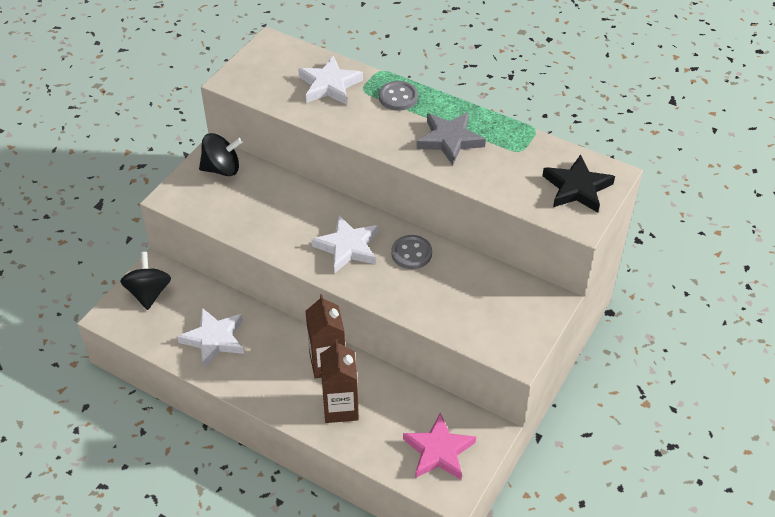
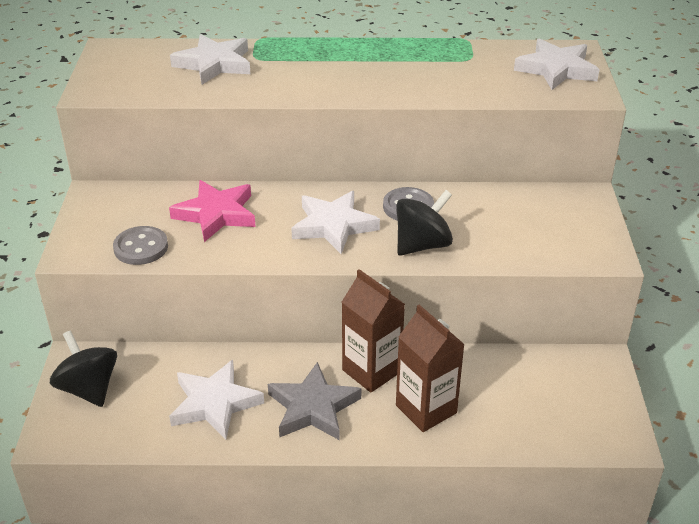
camera: 30 degrees left, 10 degrees down
(222, 169) = (117, 204): black spinning top -> black spinning top (422, 245)
(398, 97) = (301, 53): grey button -> grey button (141, 247)
(439, 451) = (569, 404): pink star -> pink star (216, 214)
(449, 140) = (392, 70): grey star -> grey star (313, 408)
(577, 188) = (556, 69): black star -> white star

